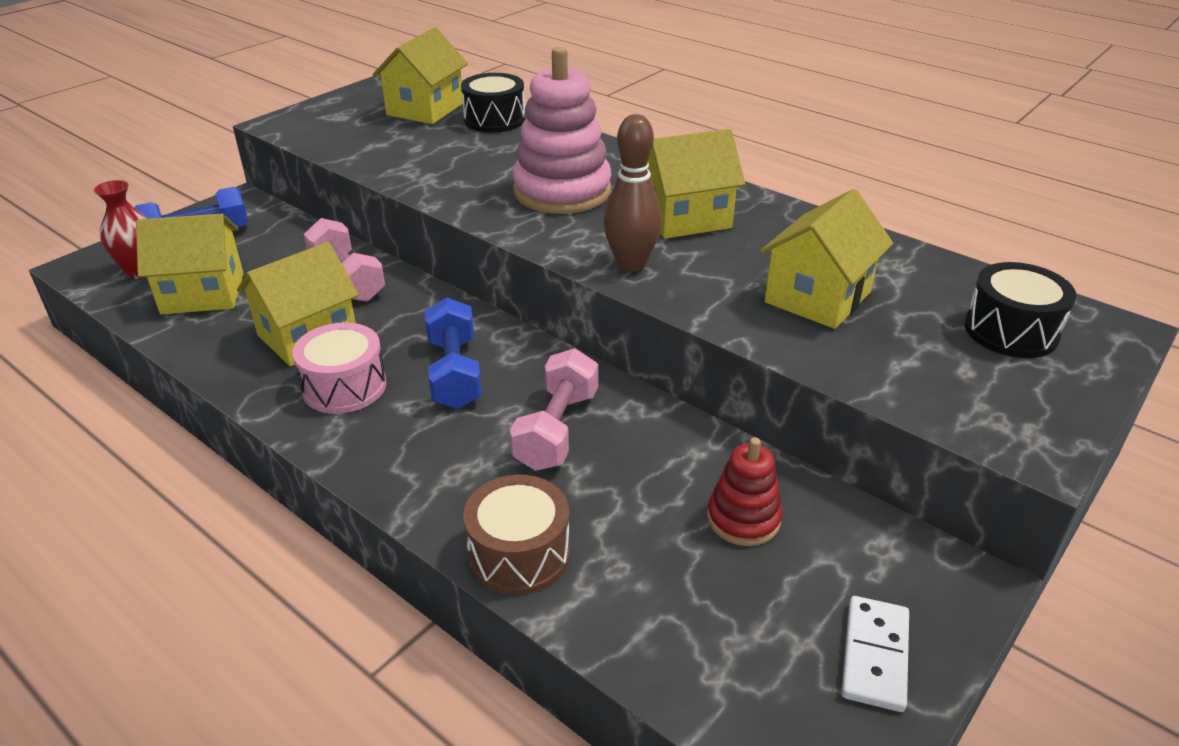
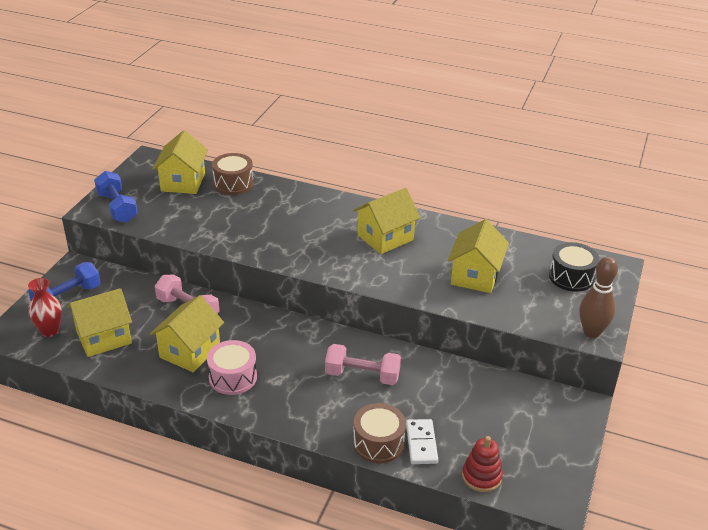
camera: 20 degrees left, 0 degrees up
(454, 373) = (289, 355): blue dumbbell -> blue dumbbell (117, 208)
(494, 120) = (233, 183): black drum -> brown drum
(556, 430) = (362, 375): pink dumbbell -> pink dumbbell turned 75 degrees counterclockwise
(562, 191) = (307, 232): pink stacking toy -> none
(631, 264) = (371, 274): brown bowling pin -> brown bowling pin (591, 332)
(743, 519) = (474, 400): red stacking toy -> red stacking toy (481, 476)
(874, 655) = (554, 447): white domino -> white domino (421, 443)

